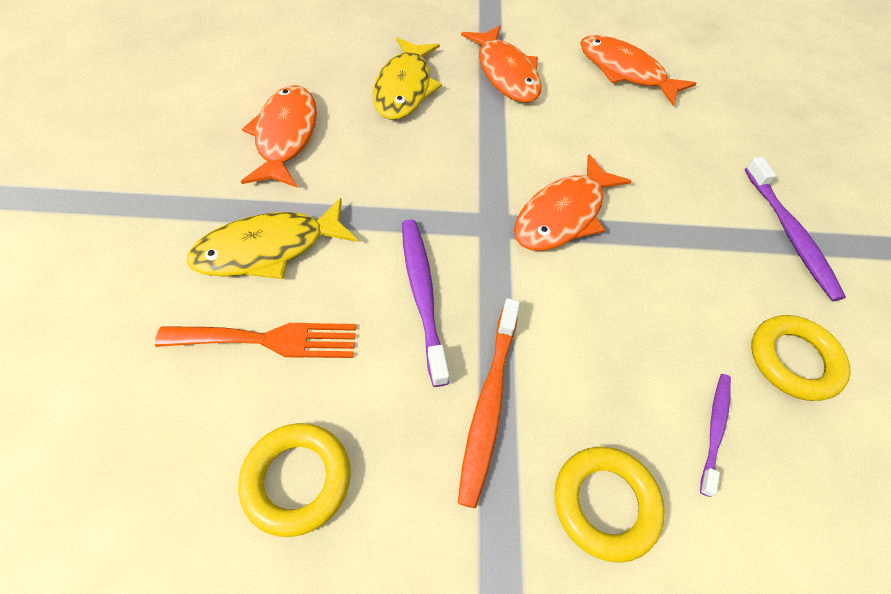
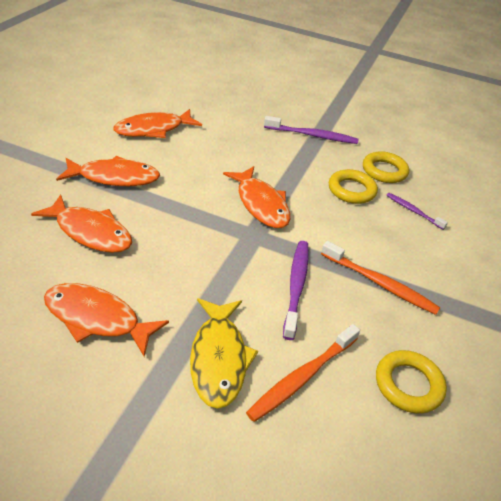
camera: 70 degrees left, 15 degrees down
(269, 340) = (303, 377): orange fork -> orange toothbrush
(404, 88) = (90, 232): yellow fish -> orange fish
(422, 295) = (296, 287): purple toothbrush -> purple toothbrush turned 90 degrees clockwise
(605, 503) = (443, 262): yellow ring -> yellow ring (351, 190)

